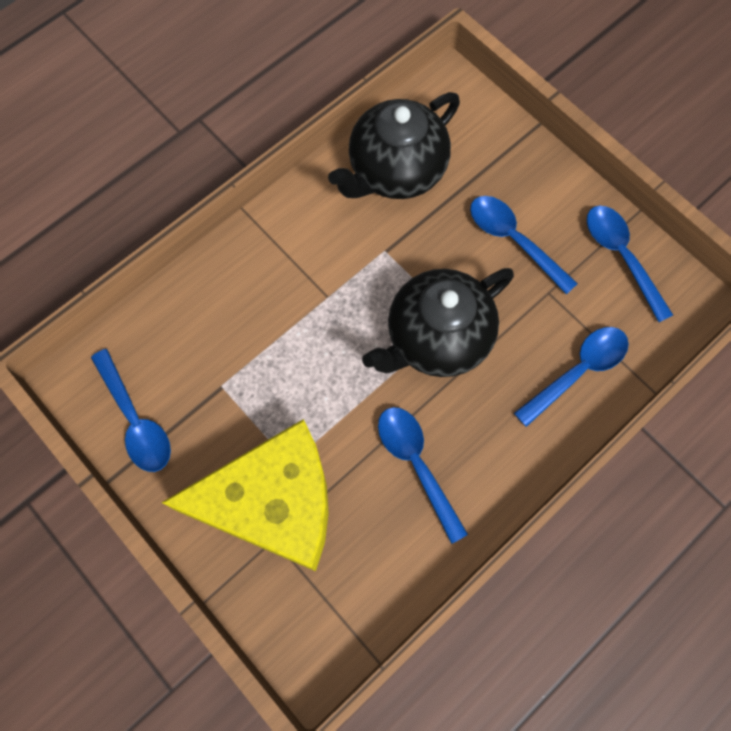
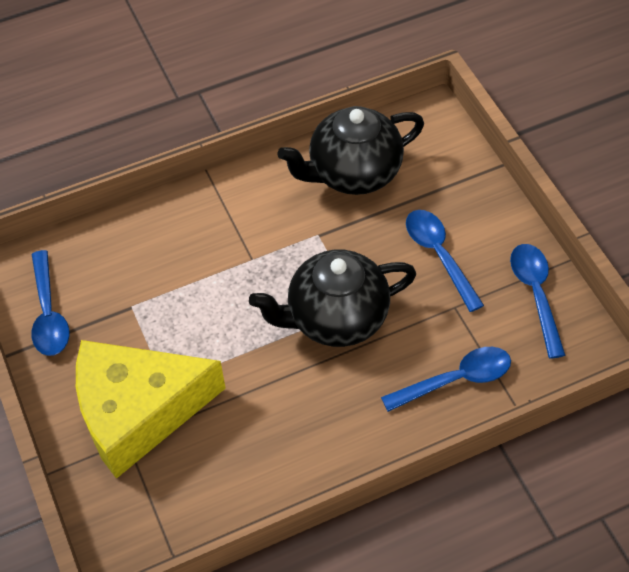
camera: 20 degrees right, 15 degrees down
(273, 503) = (138, 412): yellow cheese -> yellow cheese turned 150 degrees clockwise
(416, 465) = (276, 416): blue spoon -> none

